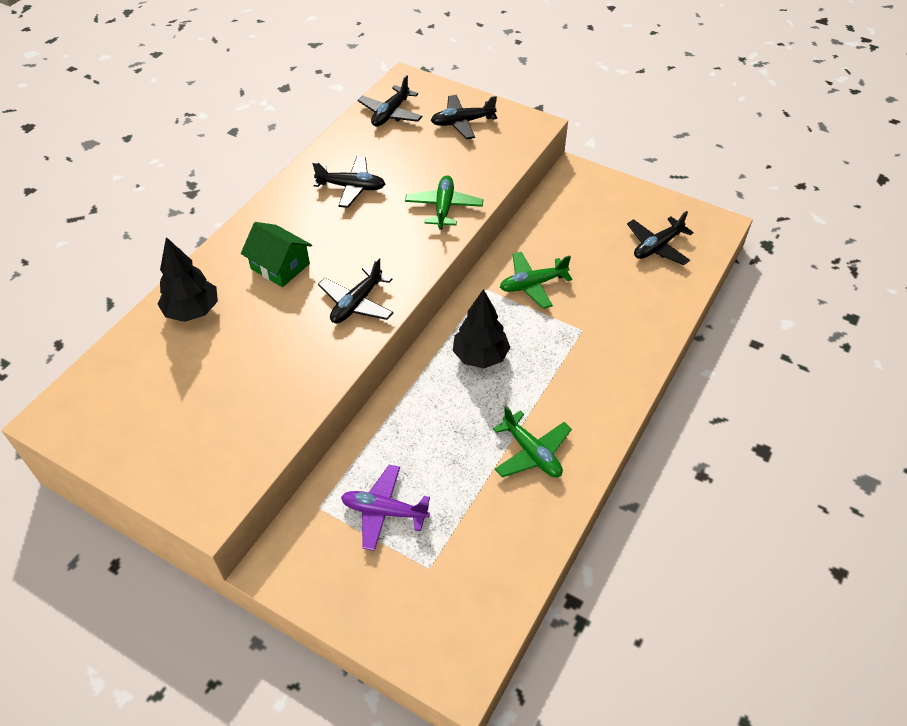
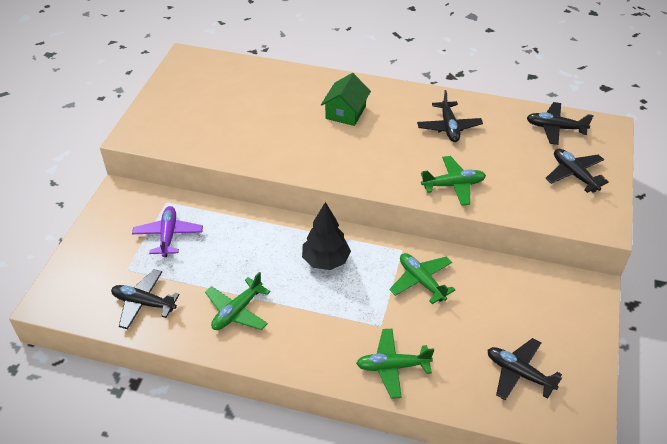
camera: 75 degrees right, 5 degrees down
(192, 311) = (287, 85): black tree -> none
(357, 303) = (324, 159): black plane -> black plane (144, 303)
(634, 332) = (392, 366): none -> green plane

